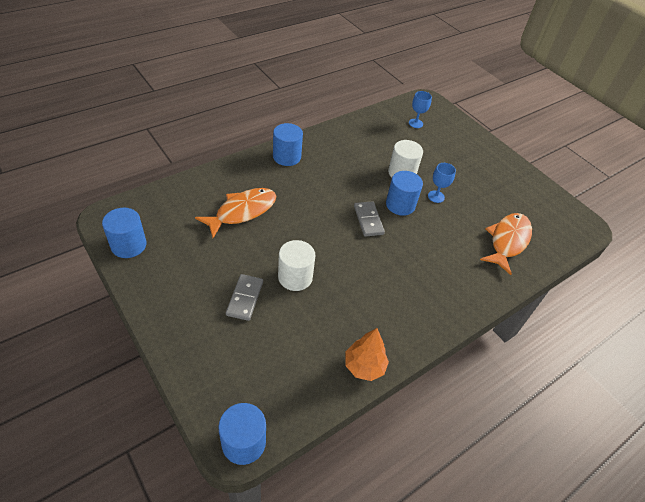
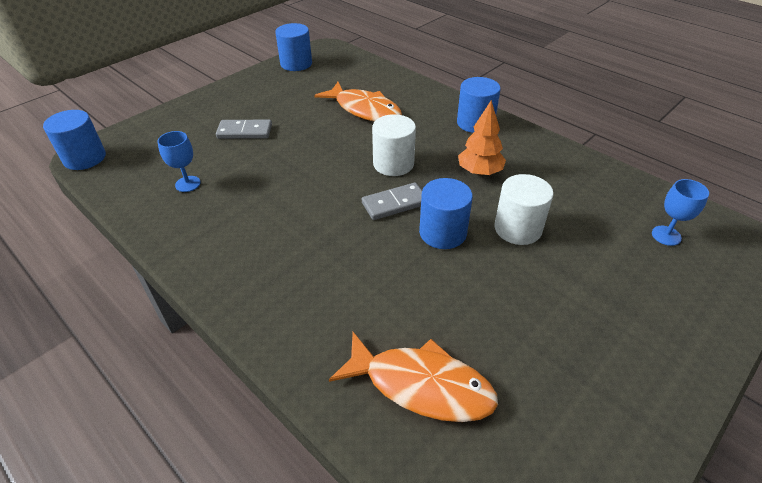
camera: 85 degrees right, 5 degrees down
(295, 277) = (279, 158): white cylinder -> white cylinder (393, 164)
(364, 366) = (158, 224): orange tree -> orange tree (479, 172)
(436, 196) = (486, 274): blue goblet -> blue goblet (188, 184)

